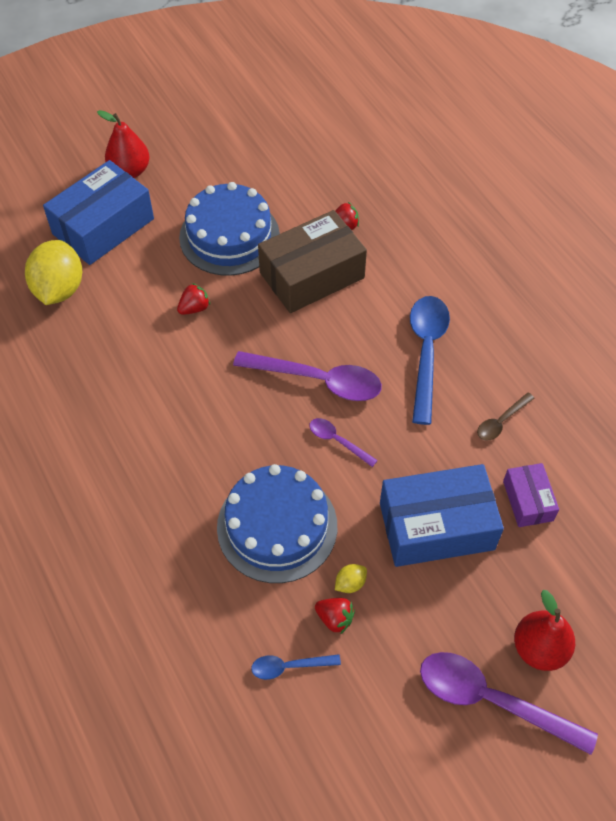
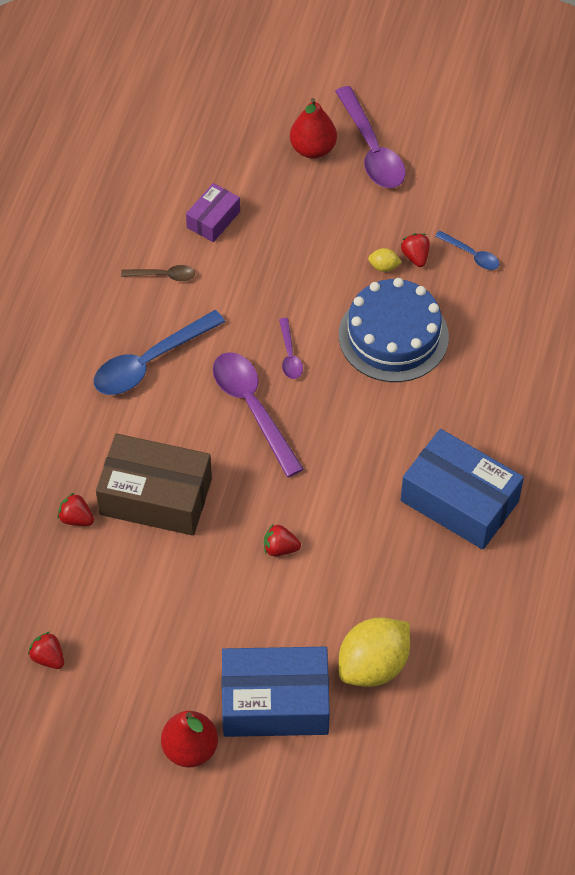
camera: 135 degrees left, 0 degrees up
(229, 236) = (179, 593): blue cake -> none
(265, 152) = (48, 657): none -> red strawberry
(436, 526) = (290, 253): blue box -> blue box (459, 501)

